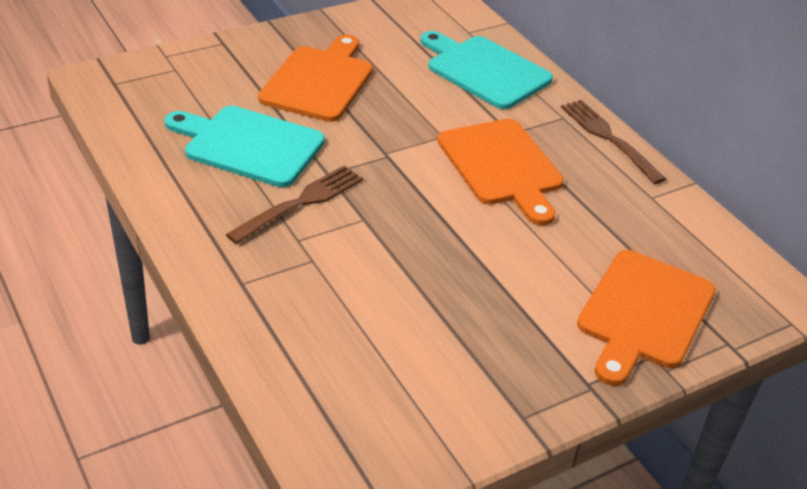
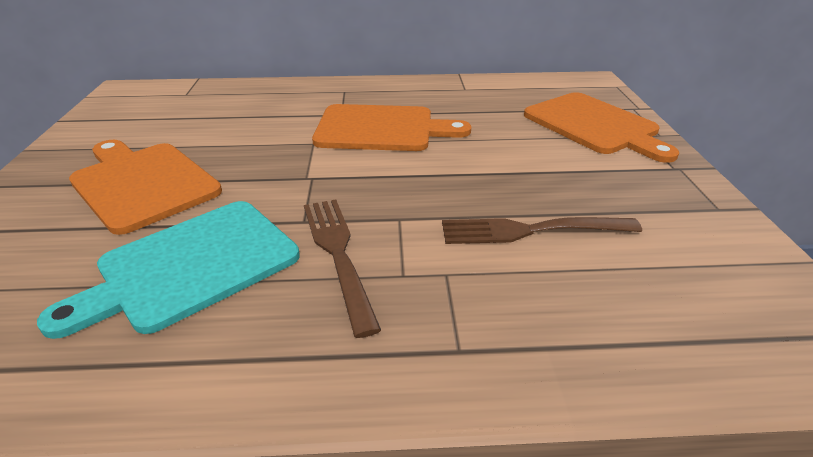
camera: 60 degrees left, 5 degrees down
(484, 70) = (247, 102): turquoise cutting board -> none
(609, 139) = (386, 83): brown fork -> brown fork (532, 230)

